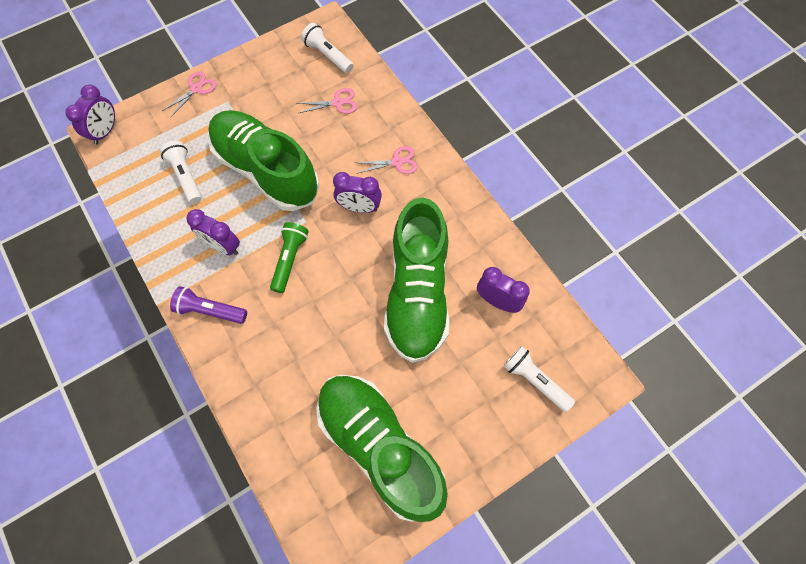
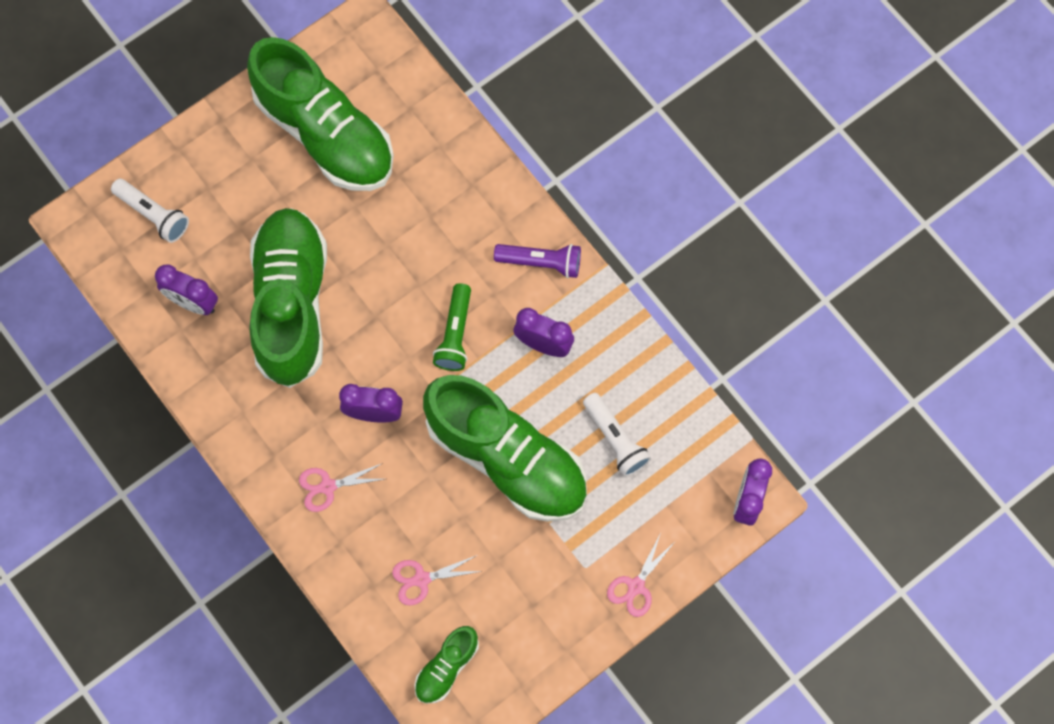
camera: 175 degrees right, 5 degrees up
(328, 55) = (447, 667): white flashlight -> green shoe

